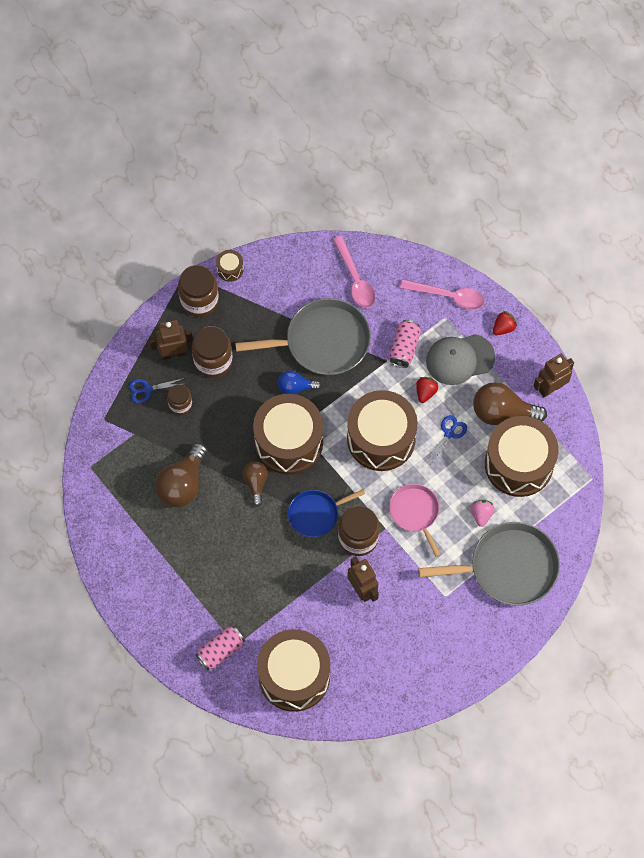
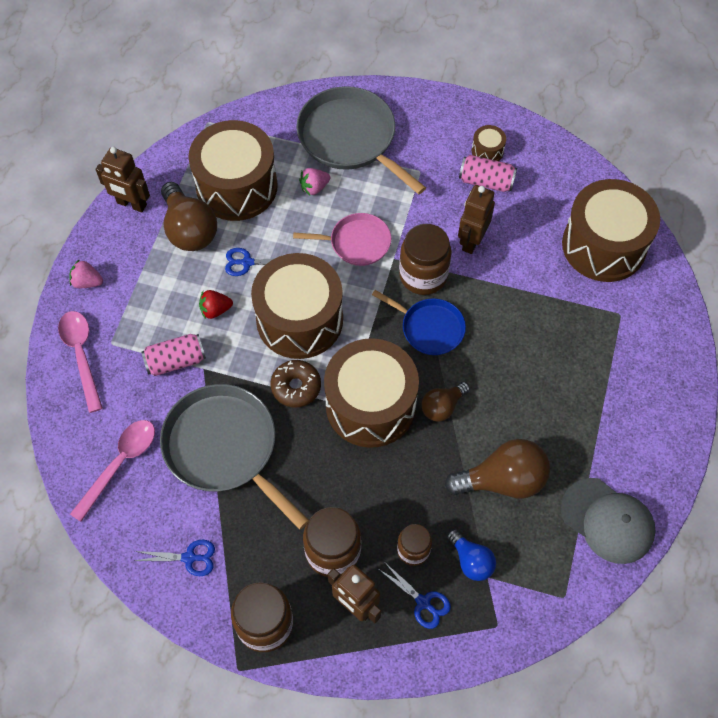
camera: 125 degrees left, 5 degrees down
(221, 650) = (638, 323): pink can -> pink can (486, 181)
(230, 269) = (197, 617): brown drum -> brown drum (487, 151)
(268, 284) = (189, 558): none -> blue scissors
(295, 387) = (301, 440): blue light bulb -> blue light bulb (471, 560)
(334, 406) = (296, 387): none -> brown donut
(415, 512) = (356, 243): pink pan -> pink pan turned 120 degrees counterclockwise
(459, 359) = (153, 301): grey cap -> grey cap (607, 521)
(503, 328) = (87, 282): red strawberry -> pink strawberry

